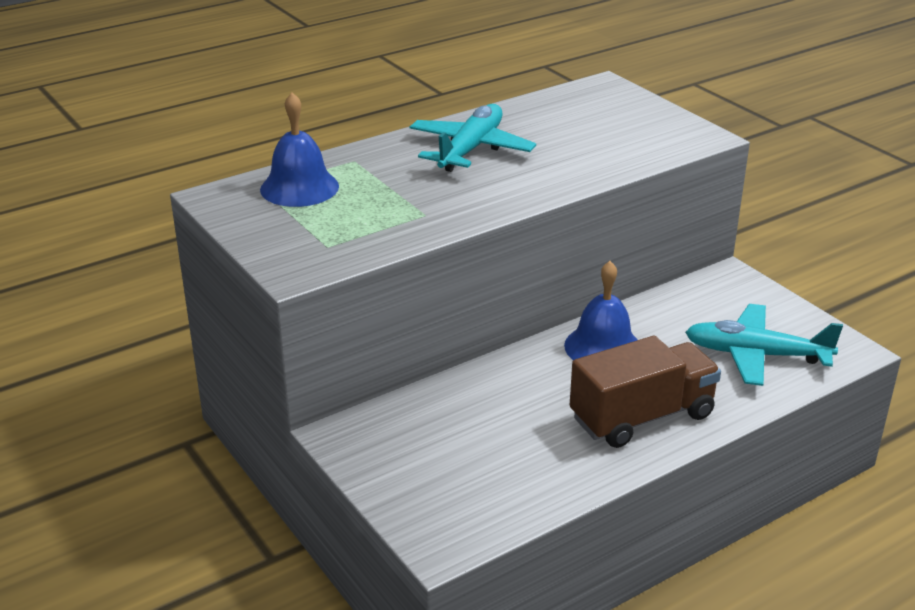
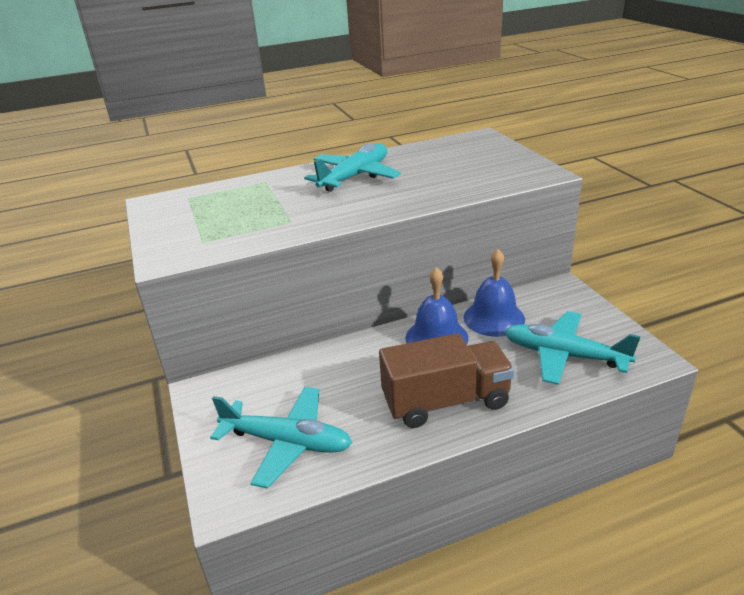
camera: 15 degrees right, 0 degrees up
(299, 187) = (214, 198): blue bell -> blue bell (494, 318)
(479, 478) = (287, 442): none -> turquoise plane

